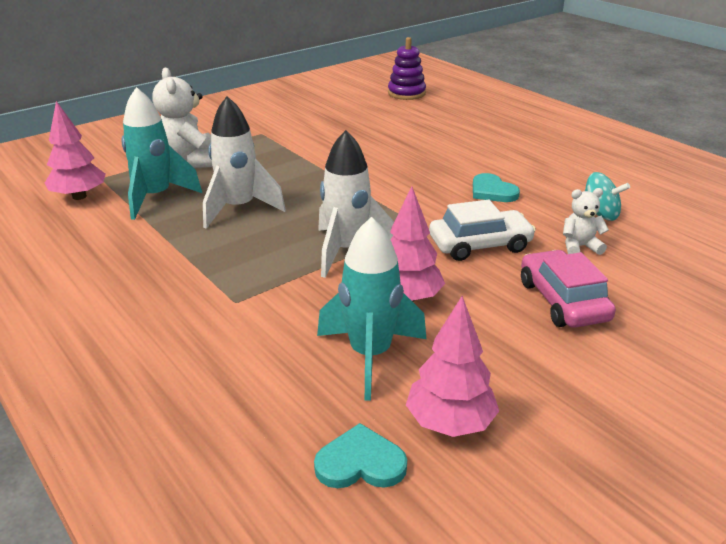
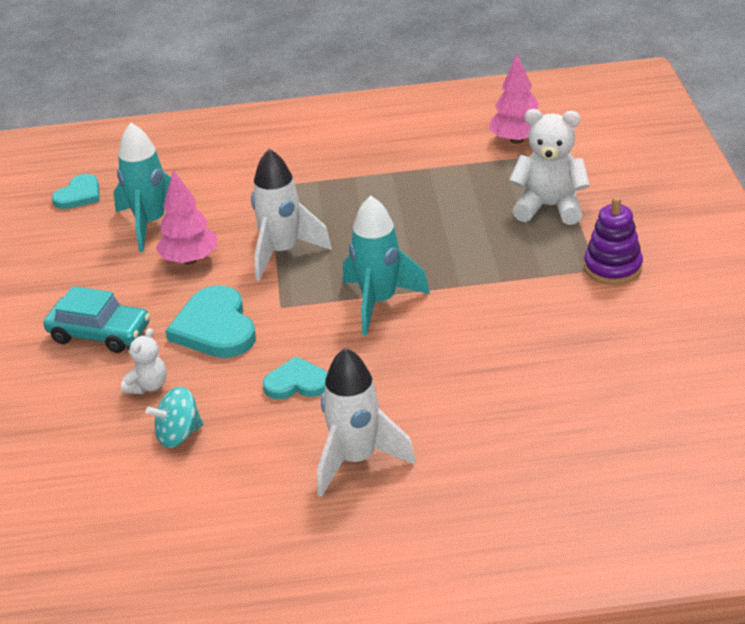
camera: 125 degrees right, 5 degrees up
(156, 198) = (478, 176): turquoise rocket -> turquoise rocket (379, 302)
(239, 209) = (413, 215): white rocket -> white rocket (356, 460)
(406, 93) = (664, 445): purple stacking toy -> purple stacking toy (613, 268)
(450, 423) = (65, 233): pink tree -> none
(480, 245) = (215, 327): white car -> turquoise heart
(562, 301) = (100, 333): pink car -> turquoise car

